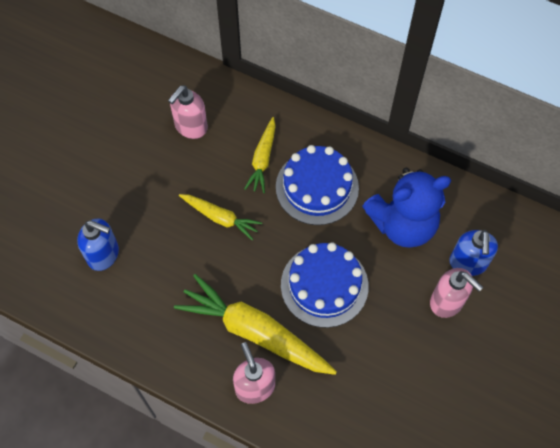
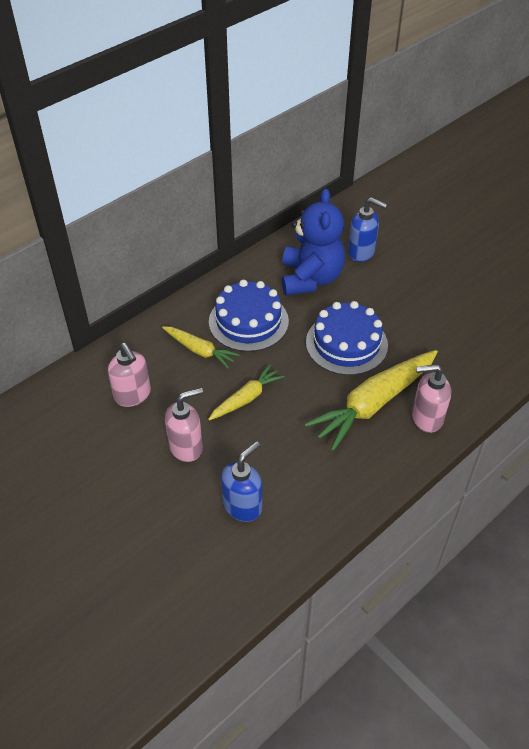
camera: 70 degrees left, 15 degrees down
(447, 302) = (390, 274): pink soap dispenser -> pink soap dispenser (186, 447)

